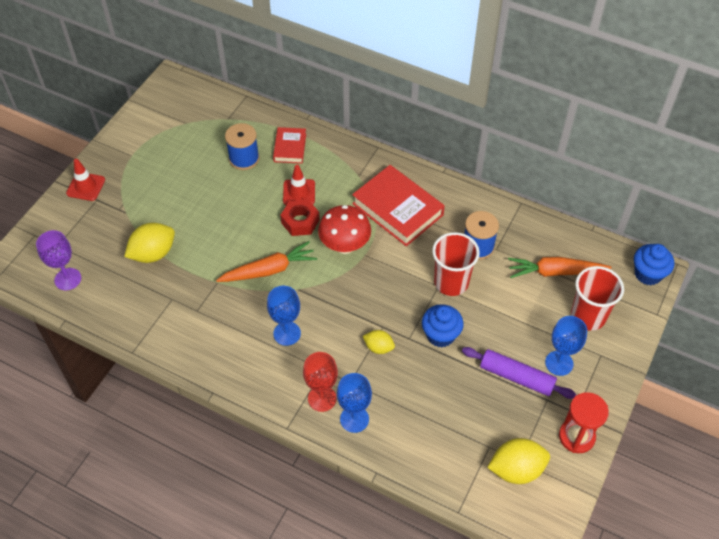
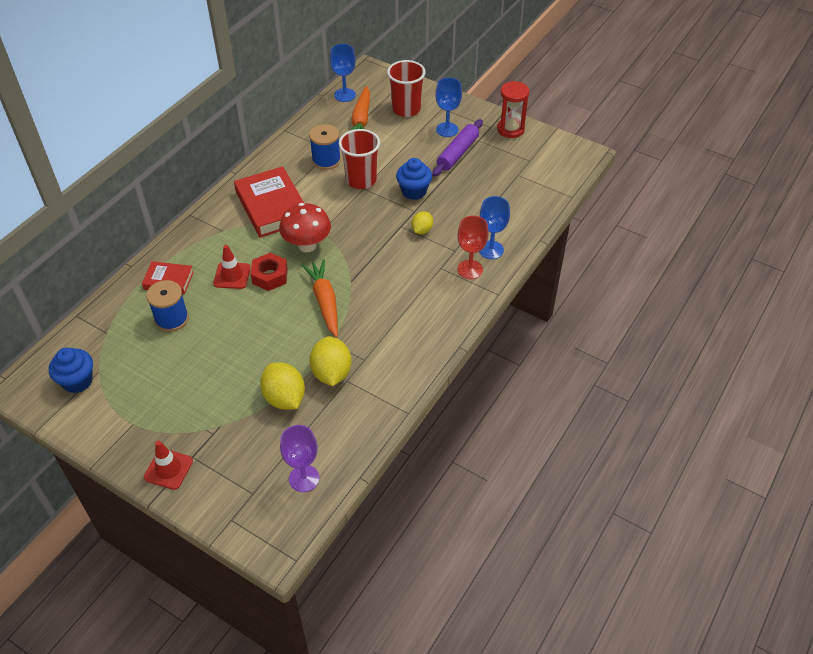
camera: 85 degrees left, 5 degrees down
(287, 333) = (400, 291): blue goblet -> blue goblet (345, 95)
(397, 209) = (272, 206): red book -> red book turned 75 degrees counterclockwise
(516, 469) = (537, 163): yellow lemon -> yellow lemon (331, 373)
(648, 274) = (371, 74): blue cupcake -> blue cupcake (77, 381)

